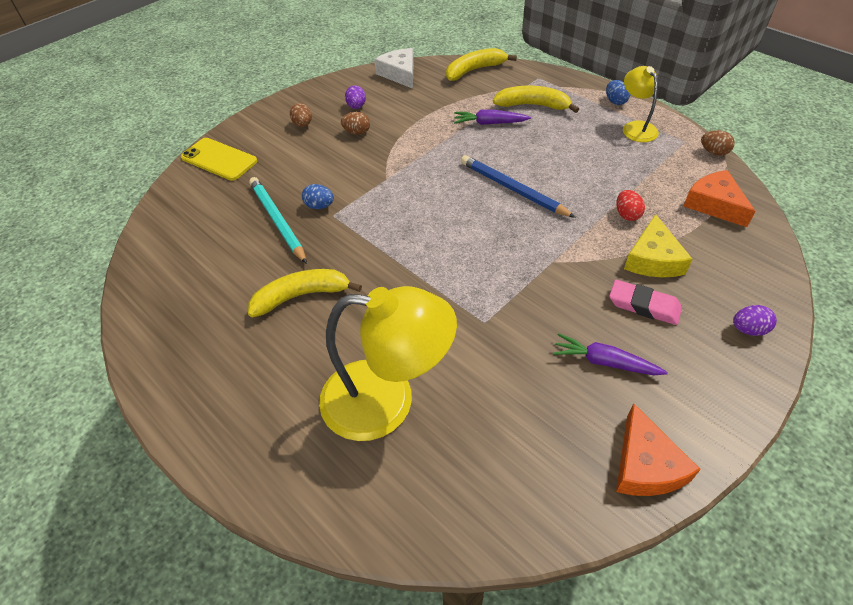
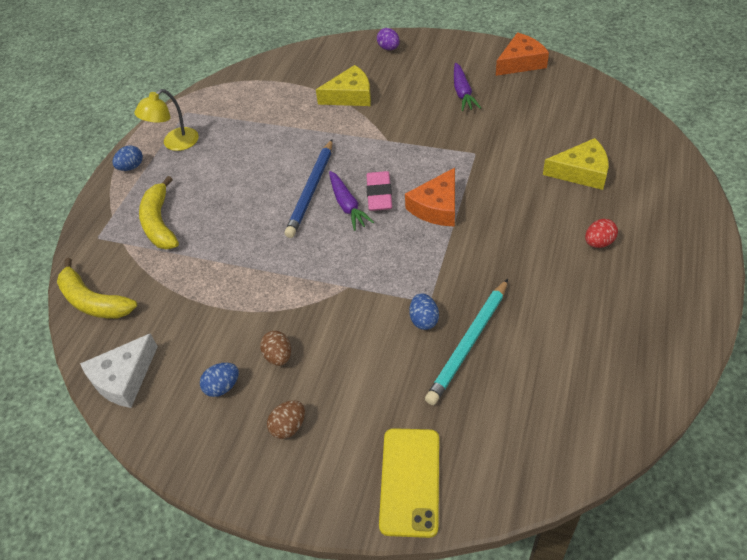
camera: 115 degrees left, 0 degrees up
(301, 296) = (540, 268): yellow banana -> none
(356, 107) = (222, 387): purple egg -> blue egg
(387, 401) = (581, 172): yellow lamp -> yellow cheese
(489, 123) = (208, 244): purple carrot -> purple carrot (347, 205)
(627, 215) = (306, 119): red egg -> red egg (598, 243)
(644, 305) = (400, 89): pink eraser -> pink eraser (379, 194)
(713, 152) = (196, 94): brown egg -> none
(714, 204) = (268, 82): orange cheese -> orange cheese (436, 207)

